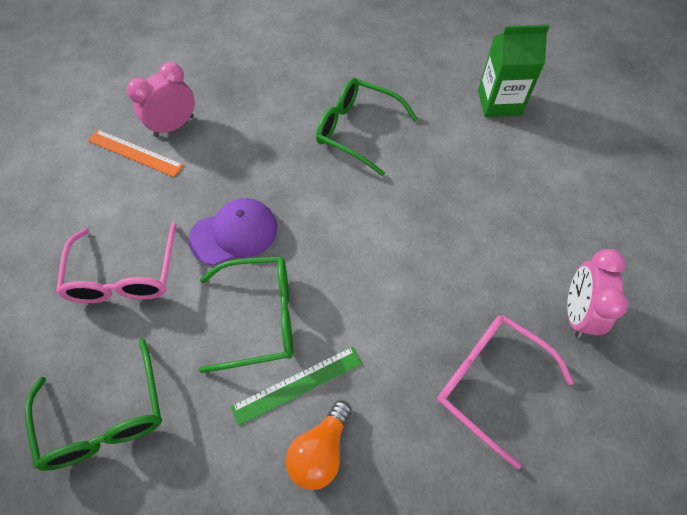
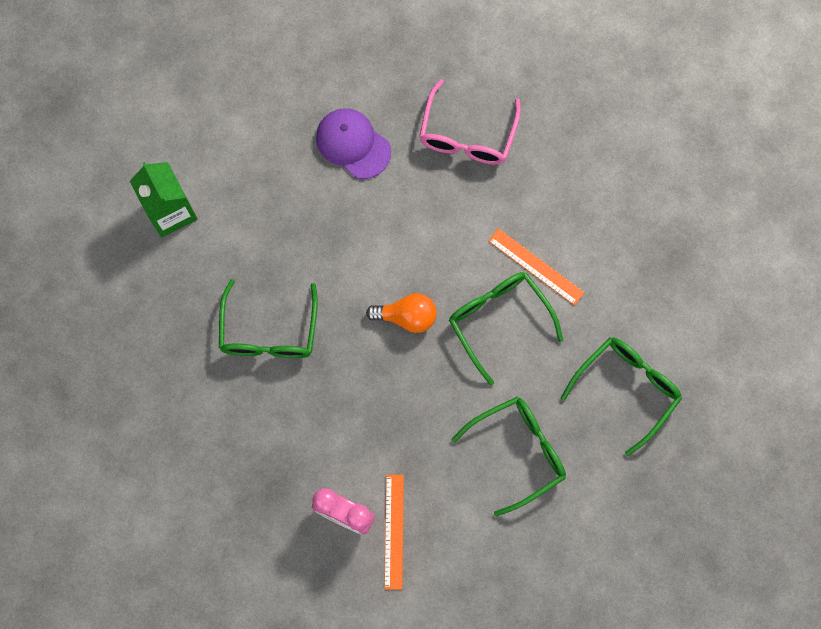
camera: 115 degrees left, 15 degrees up
(124, 276) = (518, 451): pink glasses -> green glasses
(234, 233) = (435, 384): purple cap -> purple cap (353, 144)
(297, 384) = (536, 266): green ruler -> orange ruler
(320, 451) = (572, 229): orange light bulb -> orange light bulb (407, 316)
(576, 313) = (380, 89): pink clock -> none

